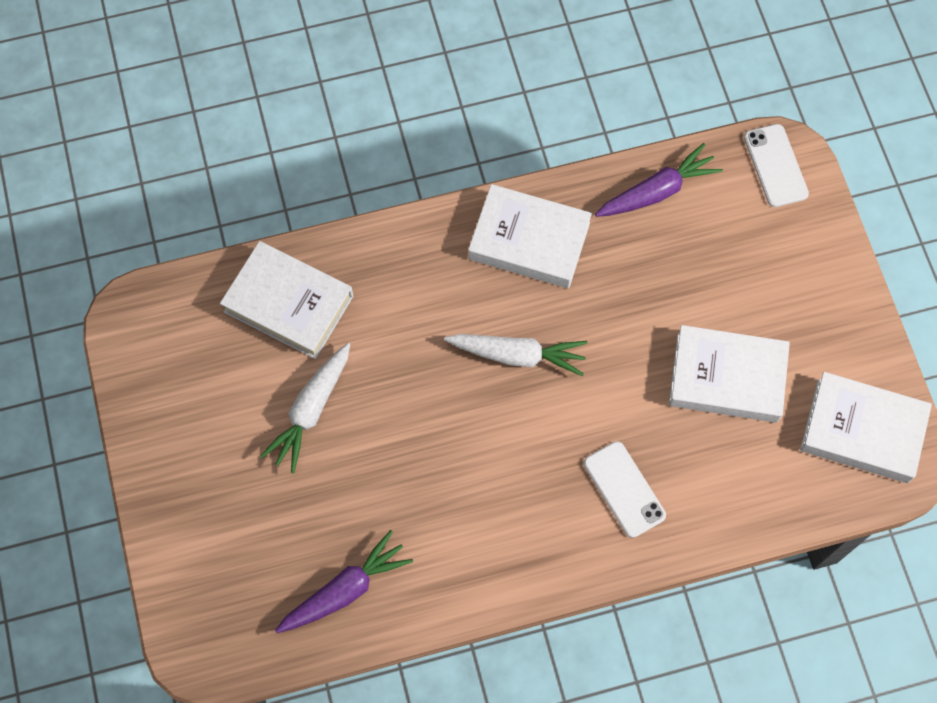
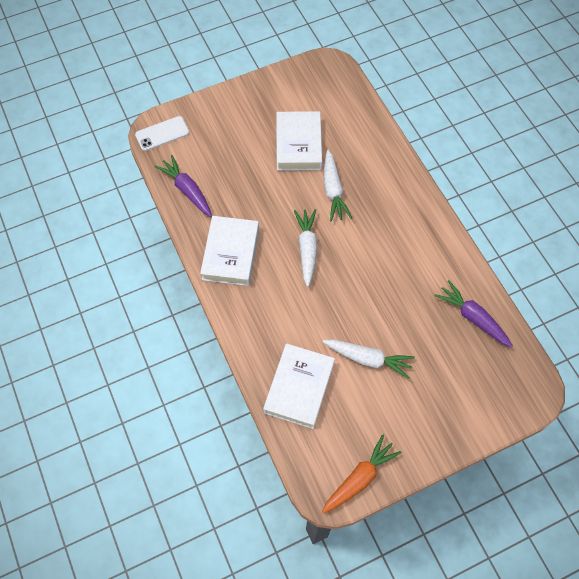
camera: 100 degrees left, 5 degrees down
(138, 362) = (360, 477): none -> orange carrot
(623, 417) = (333, 191): none -> white carrot
(624, 489) = (375, 185): white phone -> none
(862, 431) = (315, 83): white book -> none

